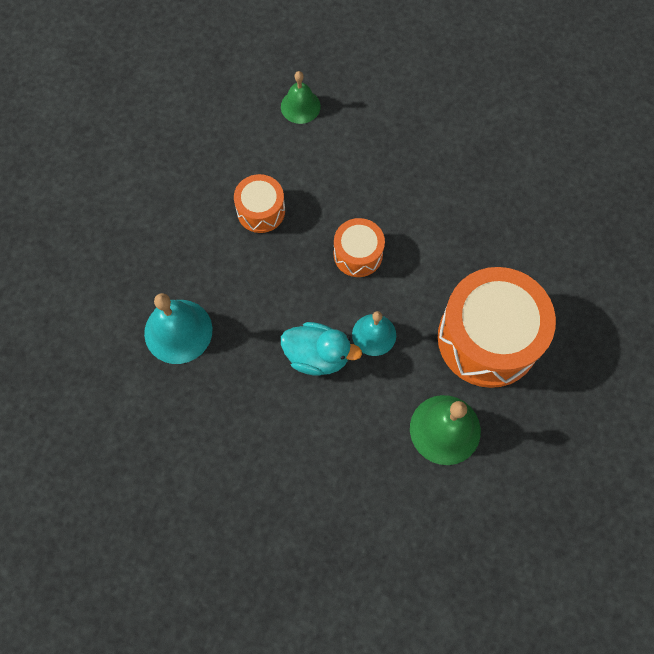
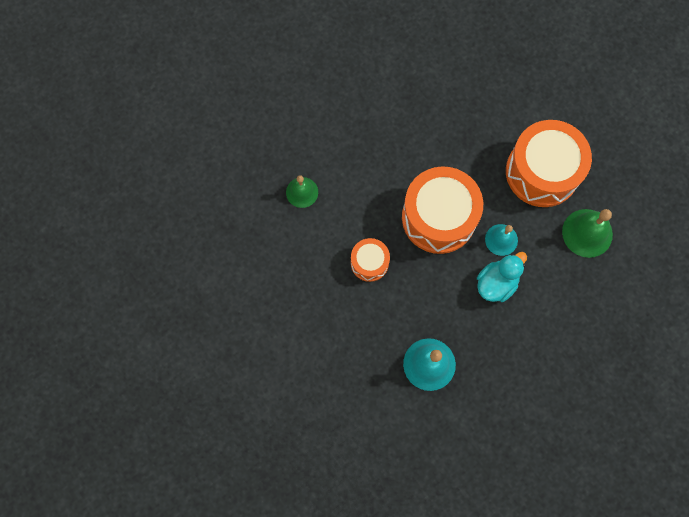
camera: 60 degrees left, 5 degrees up
(358, 254) = (438, 217): orange drum -> orange drum, size x1.97

